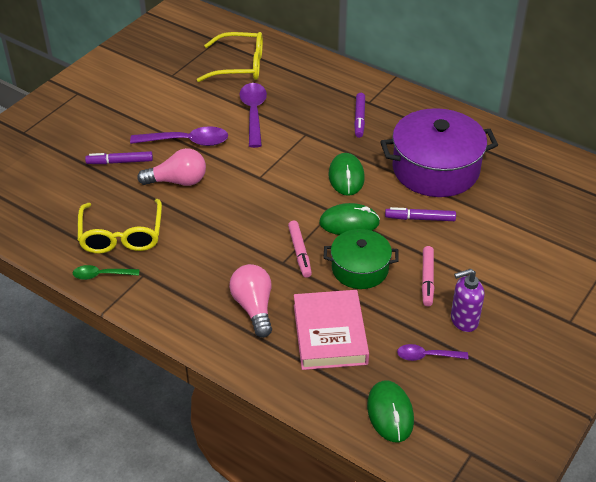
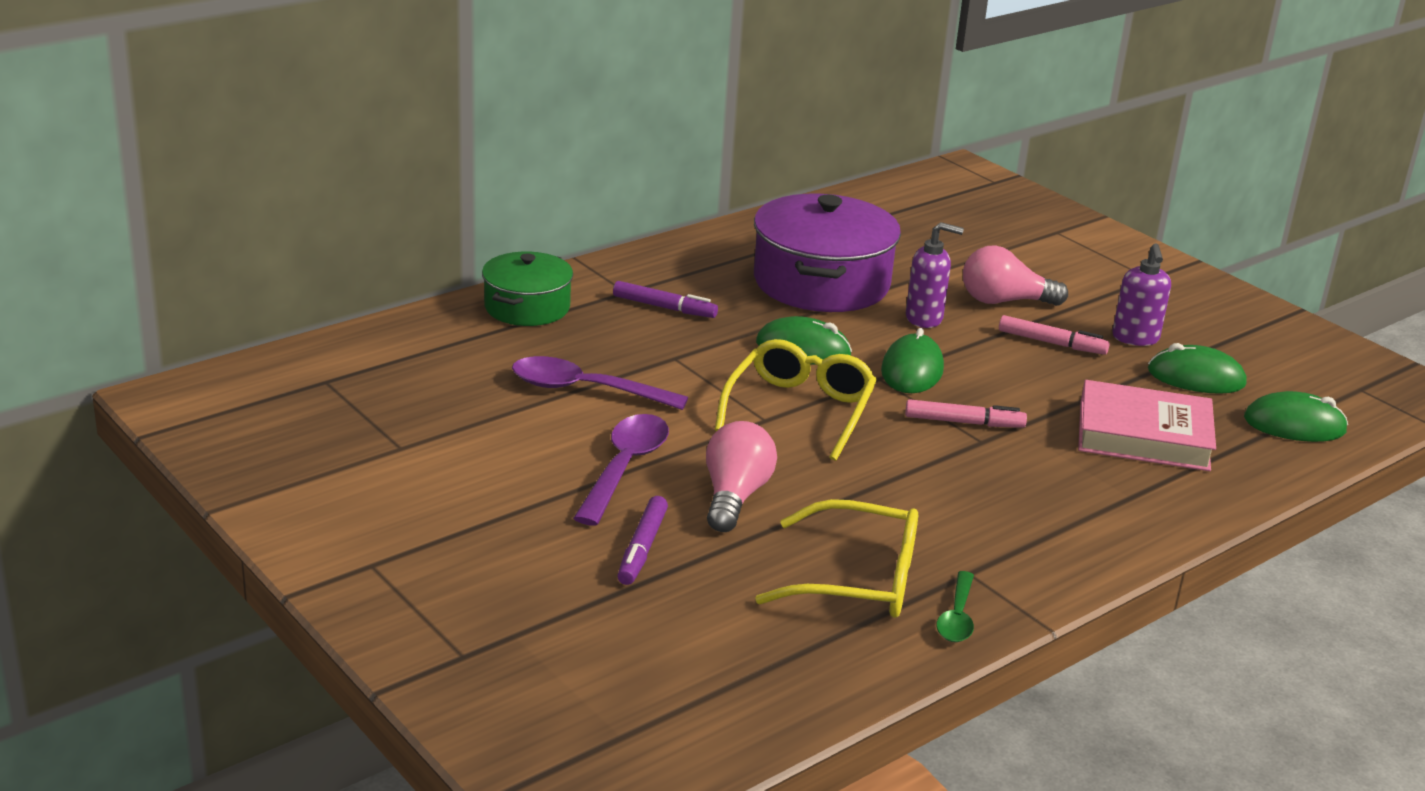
camera: 75 degrees left, 15 degrees down
(239, 66) = (429, 375): yellow glasses -> yellow glasses (799, 411)
(254, 307) = (1075, 484): pink light bulb -> pink light bulb (1004, 301)
(360, 269) = (1015, 384): green pot -> green pot (527, 307)
(420, 218) = (924, 318): purple marker -> purple soap dispenser
(426, 356) = (1196, 377): purple spoon -> green mouse

